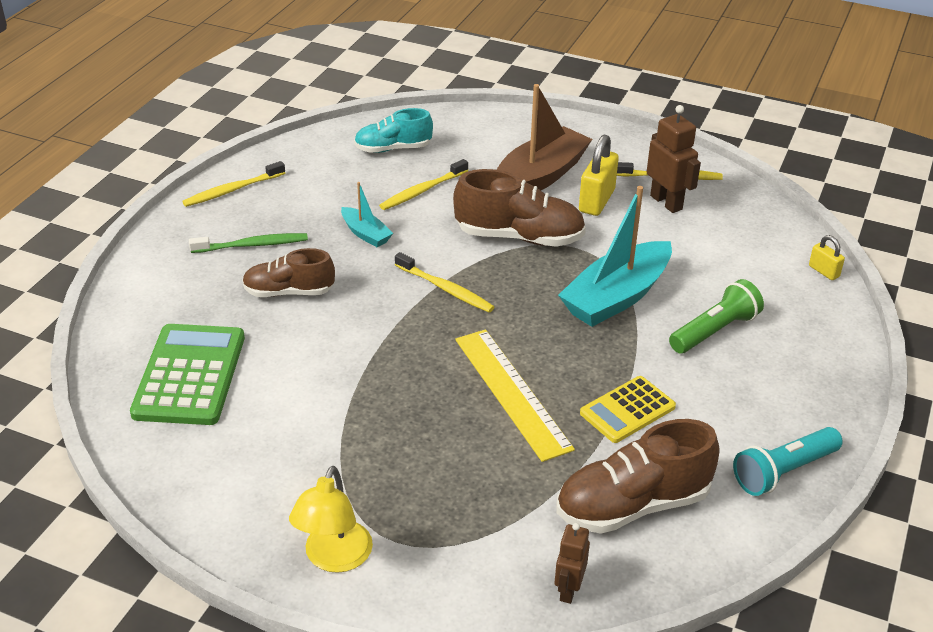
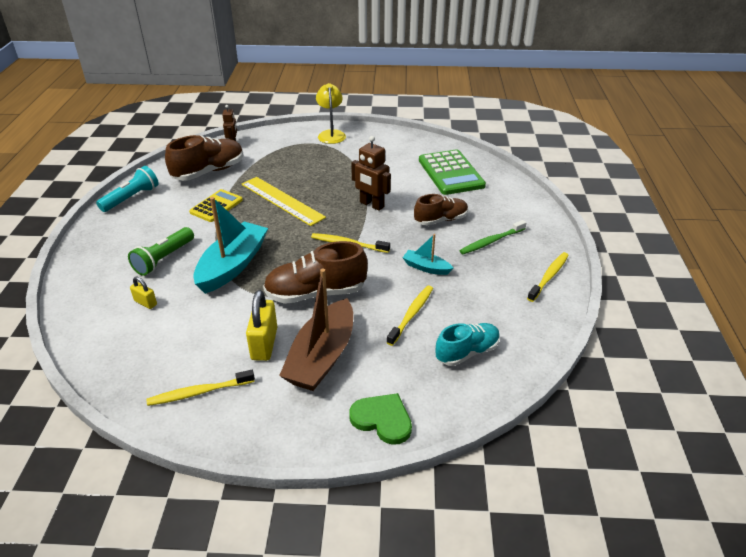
camera: 160 degrees right, 0 degrees up
(506, 124) = (382, 419): none -> green heart
(666, 202) = (201, 359): brown robot -> brown robot (371, 205)
(823, 271) = (71, 324): yellow padlock -> yellow padlock (145, 303)

